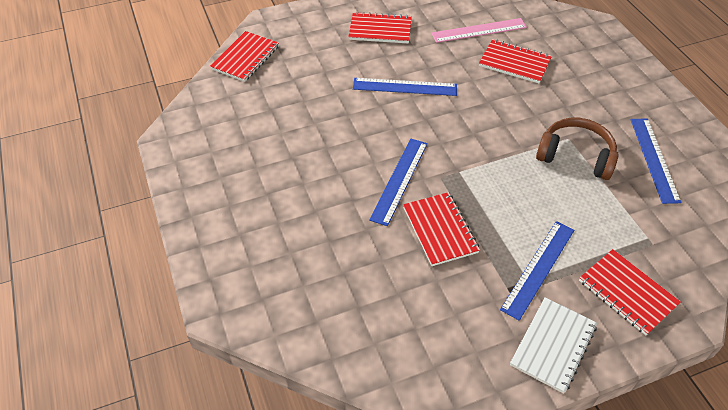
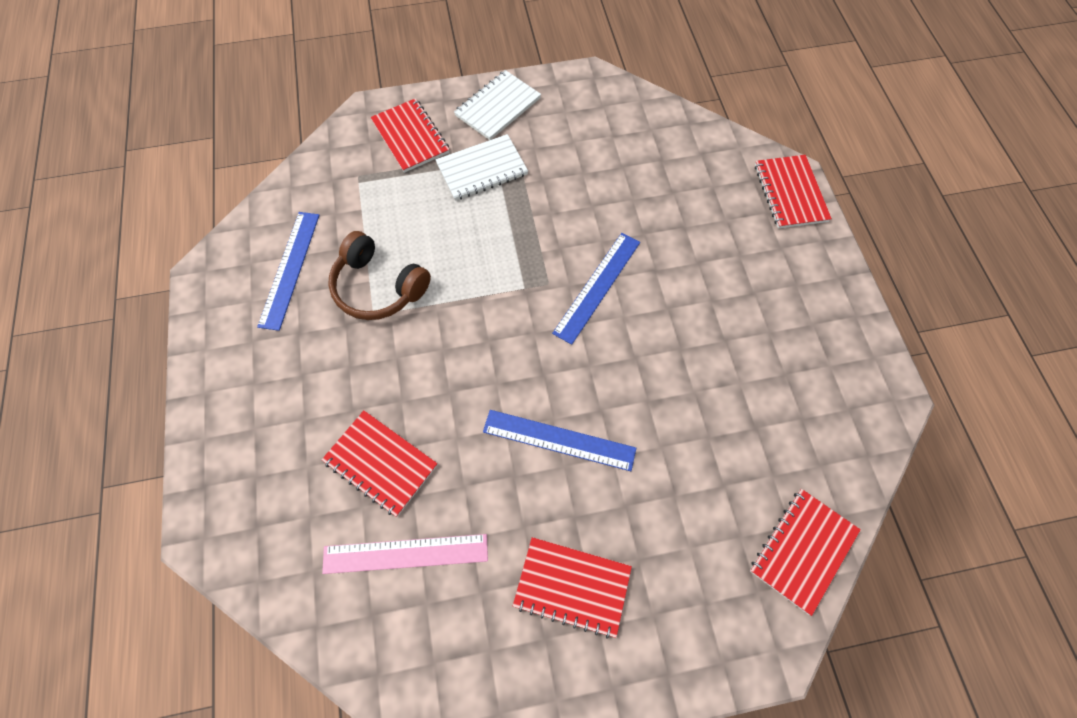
camera: 170 degrees left, 15 degrees up
(440, 230) = (566, 221): red notebook -> red notebook (790, 193)
(538, 268) = (482, 169): blue ruler -> white notebook

